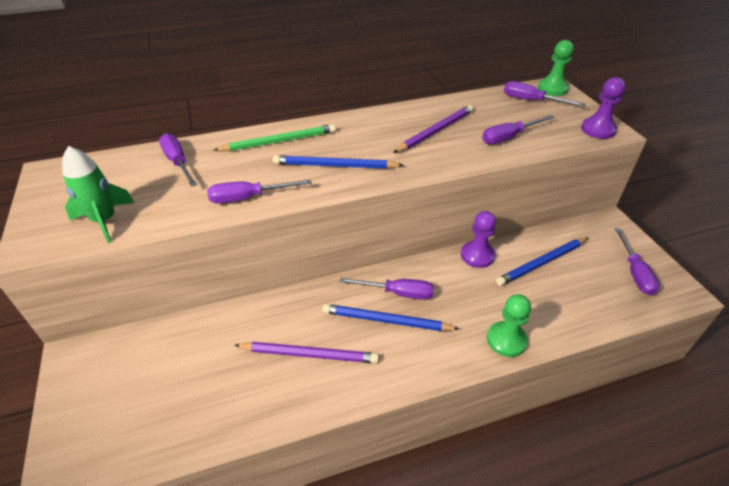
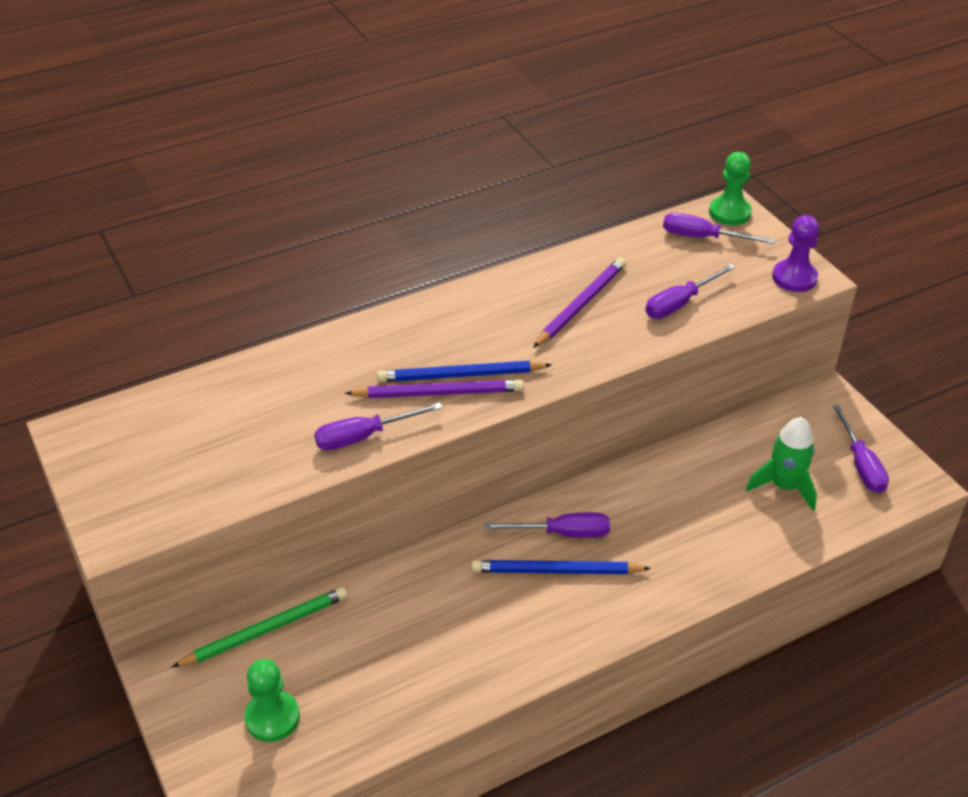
camera: 10 degrees left, 0 degrees up
(105, 220) = (191, 492): green rocket -> green rocket (784, 486)
(178, 162) = (246, 395): purple screwdriver -> none
(279, 141) = (372, 346): green pencil -> green pencil (265, 630)
(309, 354) = (470, 626): purple pencil -> purple pencil (438, 393)
(477, 255) = (657, 467): purple pawn -> none
(506, 340) = (709, 574): green pawn -> green pawn (272, 717)
(542, 263) = (742, 467): blue pencil -> none

